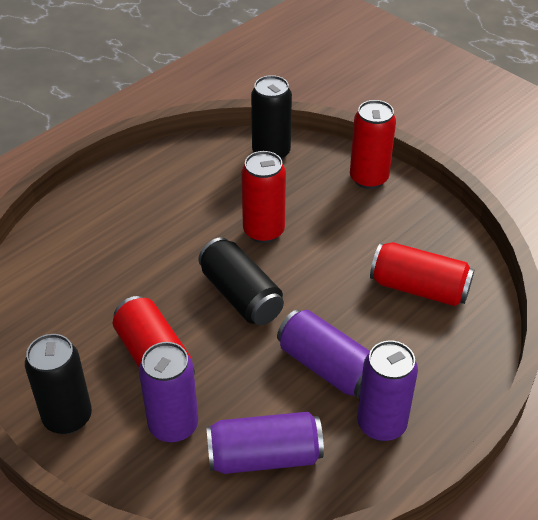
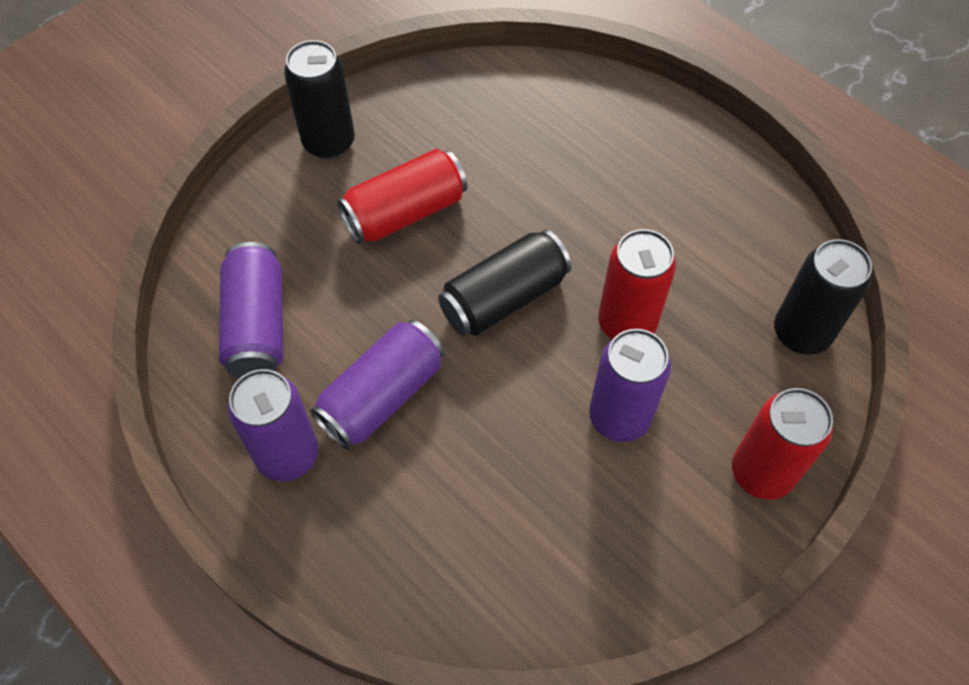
camera: 90 degrees right, 15 degrees up
(173, 425) = (308, 236): purple can -> purple can (619, 417)
(419, 288) = (521, 526): red can -> none

